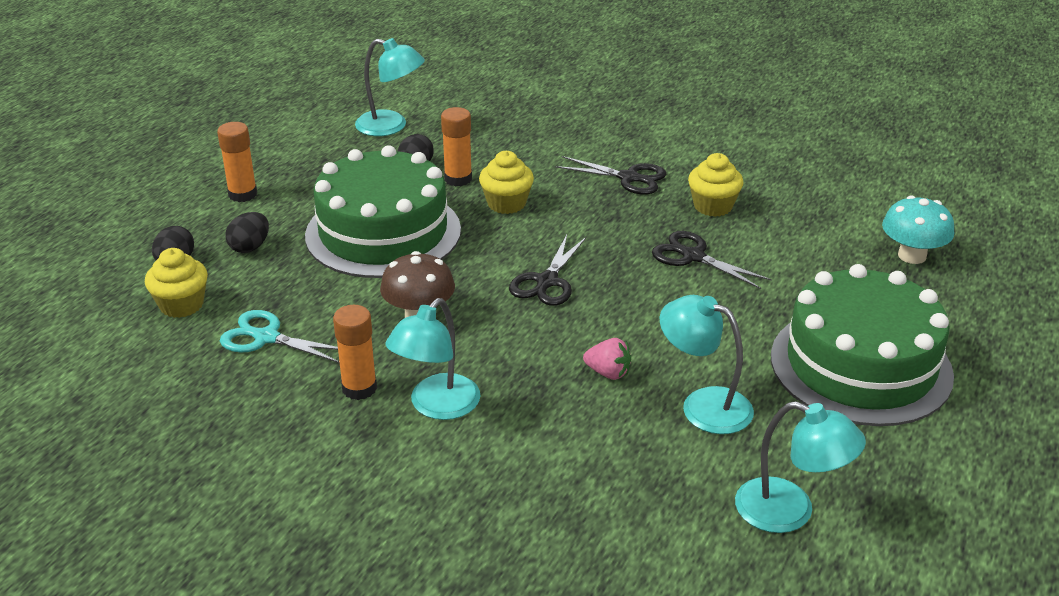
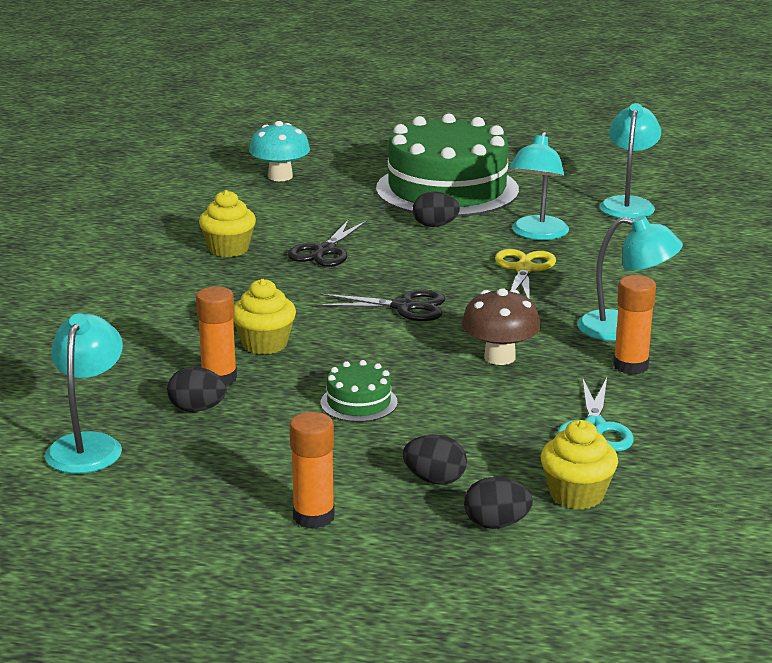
camera: 105 degrees left, 10 degrees down
(383, 232) = (359, 402): green cake -> green cake, size x0.40
(608, 373) = (524, 269): pink strawberry -> yellow scissors
(629, 178) = (184, 289): black scissors -> none
(746, 335) = (435, 225): none -> black egg

